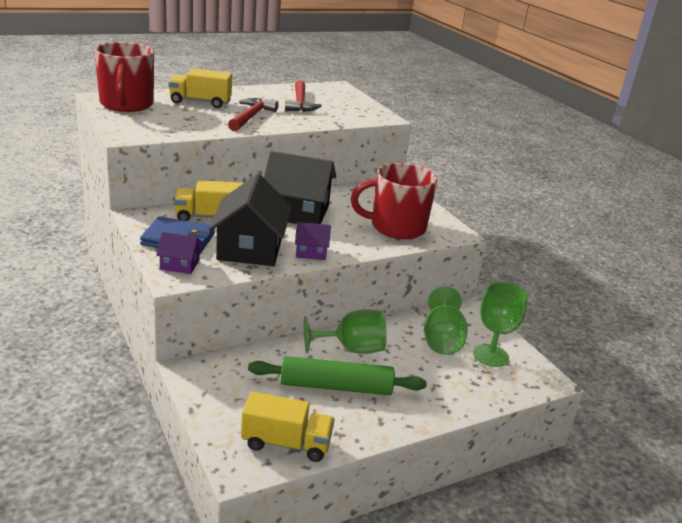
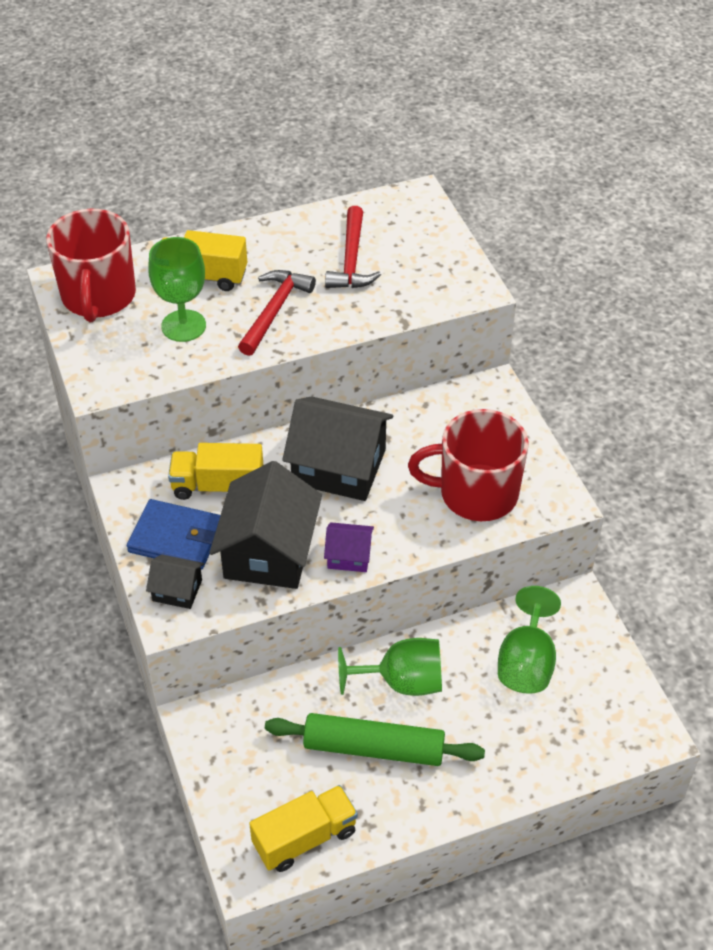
camera: 10 degrees right, 20 degrees up
(180, 264) = (177, 590): purple house -> black house
(286, 443) = (305, 838): yellow truck -> yellow truck turned 45 degrees counterclockwise
(490, 355) = (587, 691): green goblet -> green goblet (183, 326)

